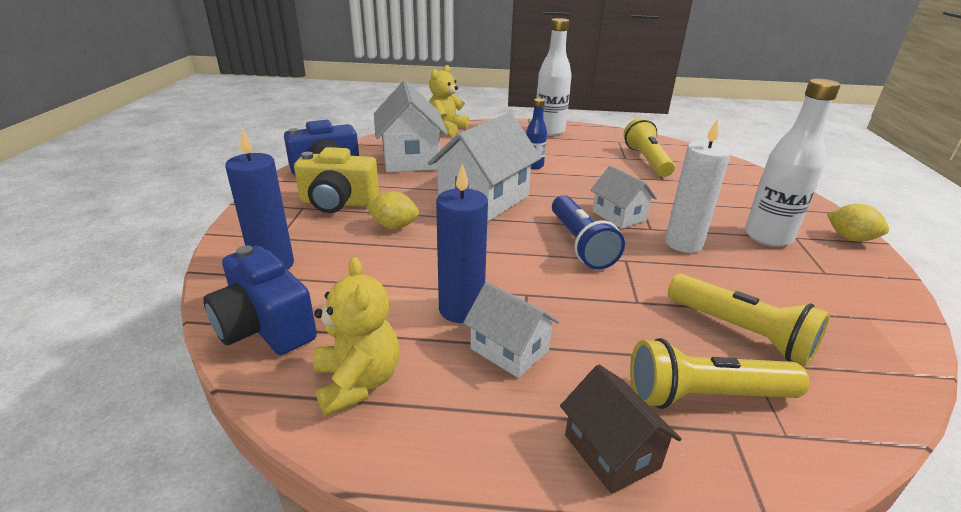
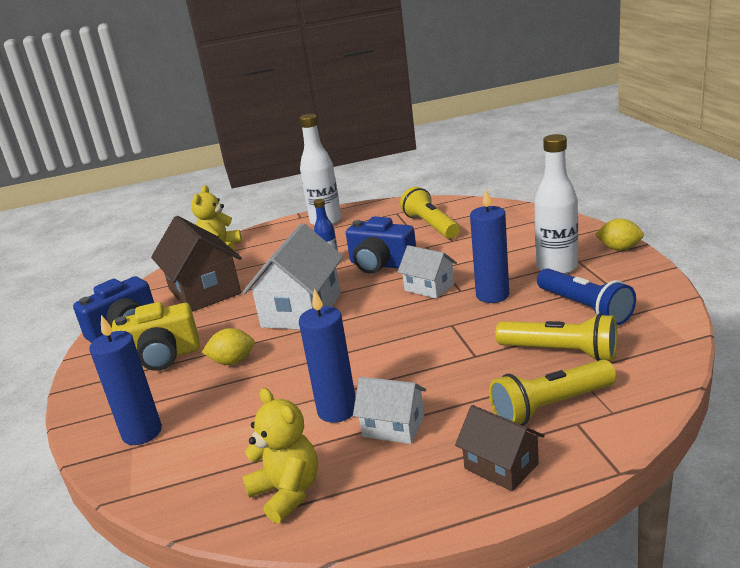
camera: 15 degrees left, 5 degrees down
(265, 326) = (176, 483): blue camera -> blue camera (381, 264)
(410, 159) = (204, 291): white house -> brown house
(580, 244) = (408, 323): blue flashlight -> blue flashlight (585, 308)
(683, 243) = (492, 295): white candle -> blue candle

